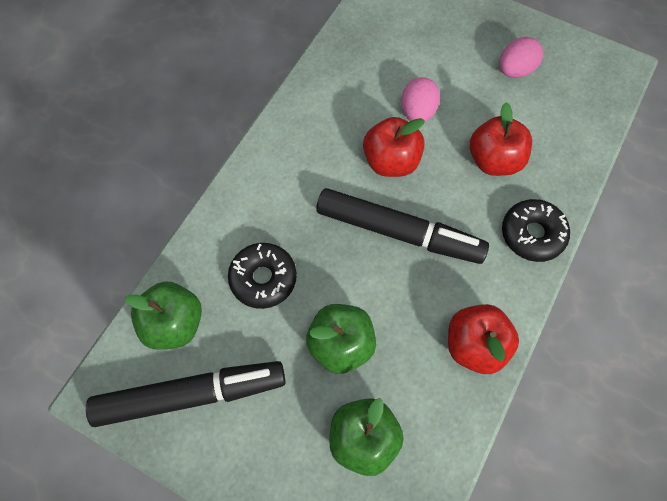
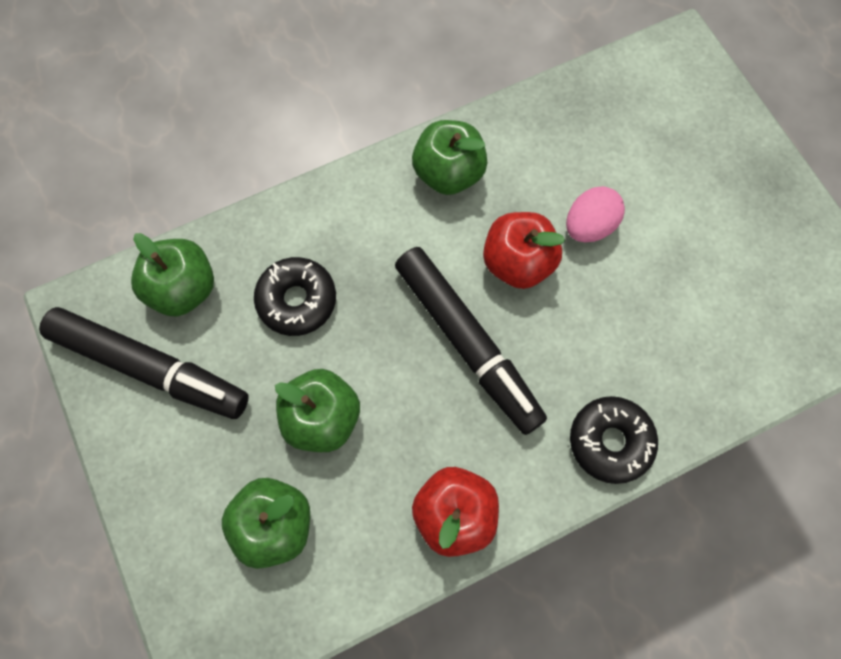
camera: 35 degrees right, 5 degrees up
(303, 133) = (448, 173): none -> green apple
(494, 160) = (632, 333): red apple -> none
(515, 70) = (741, 246): pink egg -> none

